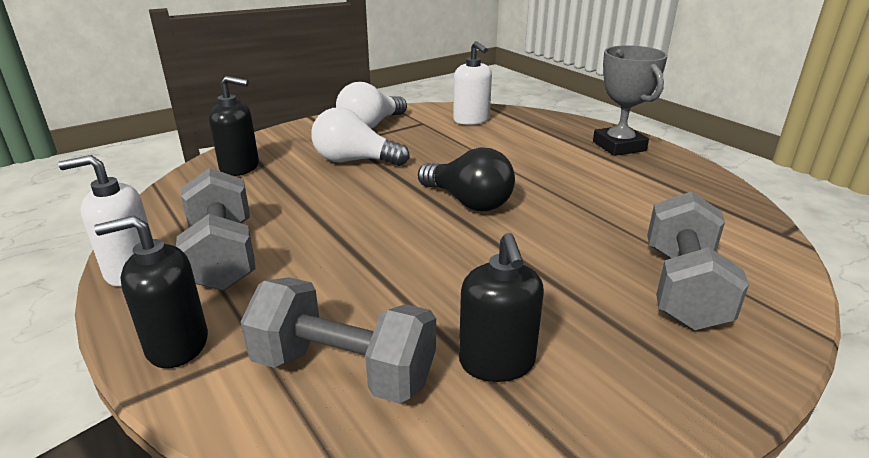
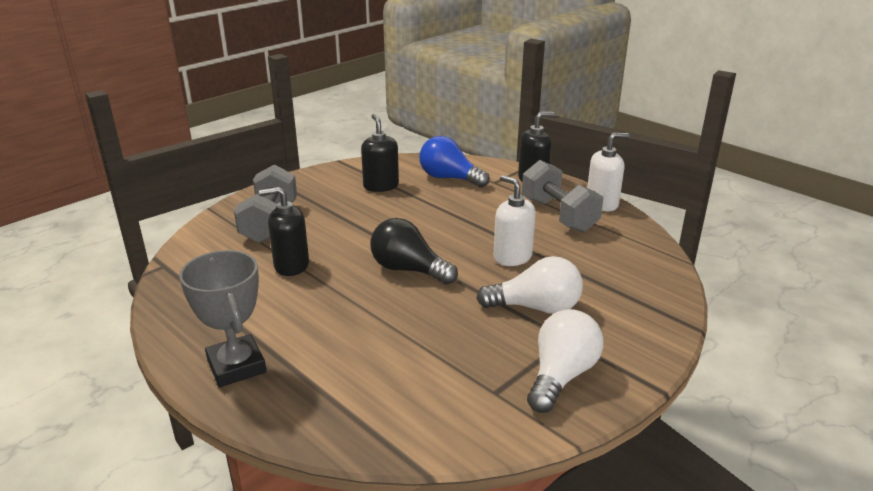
camera: 170 degrees right, 0 degrees up
(240, 167) = (638, 287): black soap dispenser -> black soap dispenser (291, 265)
(344, 370) = (449, 178): grey dumbbell -> blue light bulb
(471, 120) = (427, 408): white soap dispenser -> white soap dispenser (512, 257)

